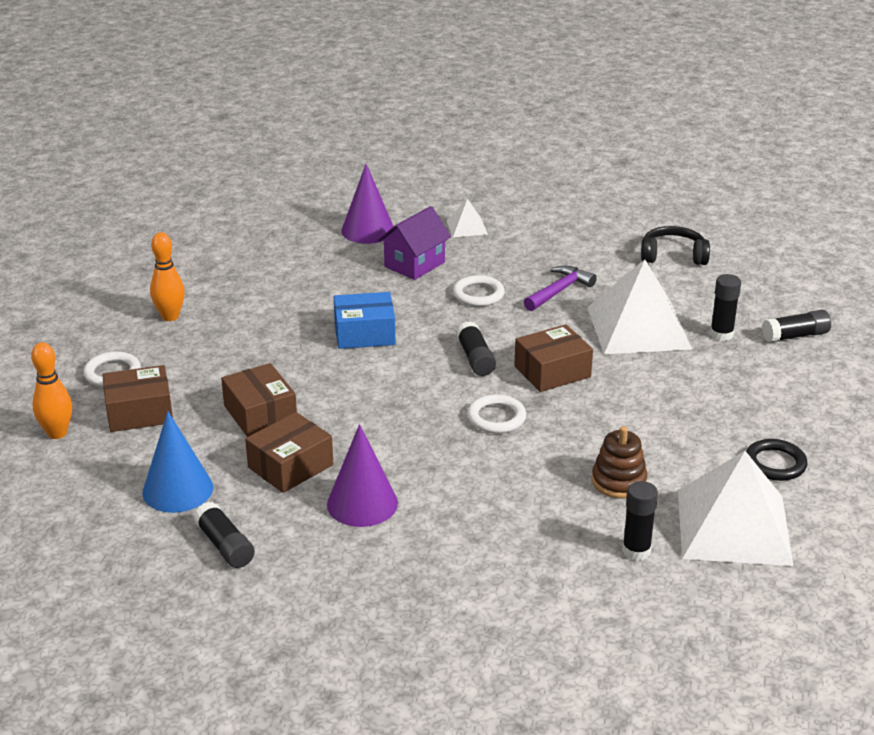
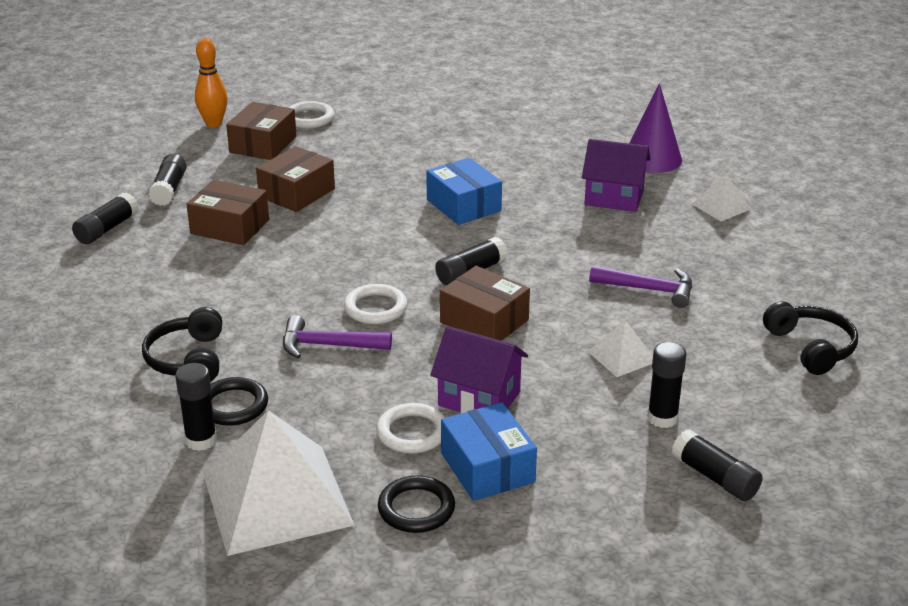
camera: 65 degrees right, 0 degrees up
(139, 412) = (263, 144): brown box -> brown box turned 60 degrees clockwise
(170, 316) = (411, 115): orange bowling pin -> none
(178, 490) = (169, 189): blue cone -> black glue stick
(362, 503) = (196, 273): purple cone -> none
(478, 294) = (592, 245): white ring -> white ring (412, 432)
(508, 535) = (188, 359): none -> black headphones
(536, 455) = (328, 345): none -> purple hammer
(595, 524) = (233, 405): none -> black ring
(619, 481) = (313, 405): brown stacking toy -> none
(638, 327) = (622, 356): white pyramid -> white pyramid, size x0.46
(655, 402) = (479, 399): none -> purple house
(741, 420) = (487, 467): none -> blue box

